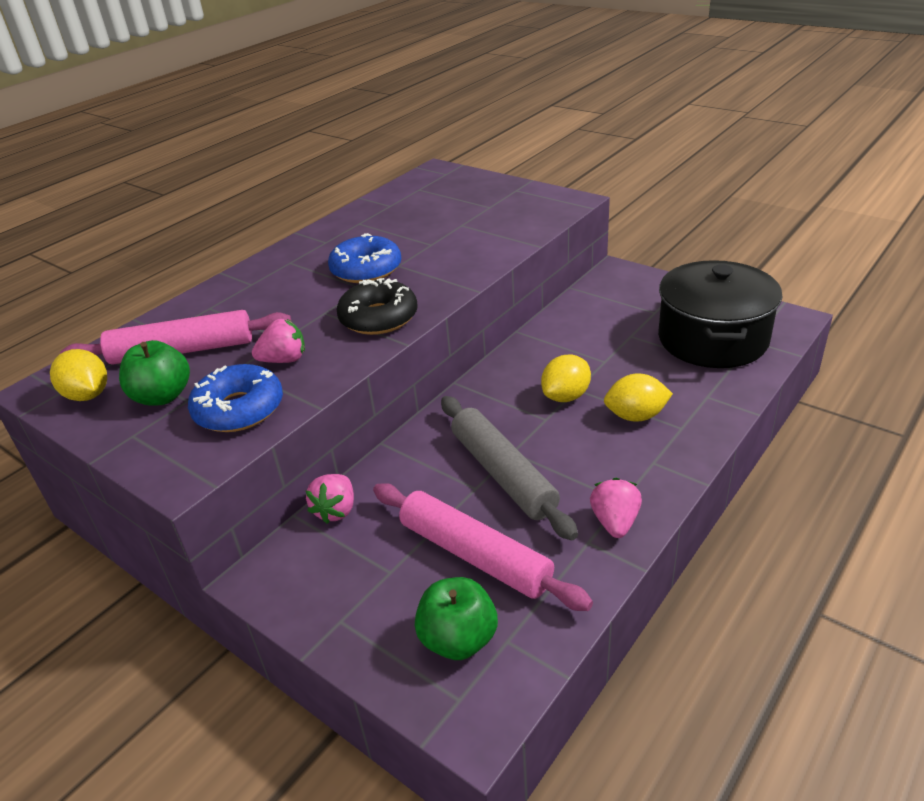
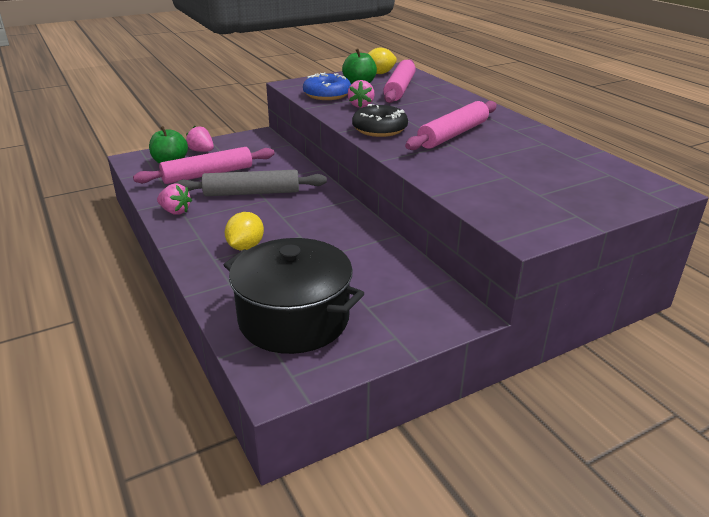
camera: 110 degrees right, 5 degrees down
(336, 510) = (280, 152): pink strawberry -> pink strawberry (201, 151)
(366, 269) = (453, 135): blue donut -> pink rolling pin
(566, 396) = (296, 229): yellow lemon -> none

